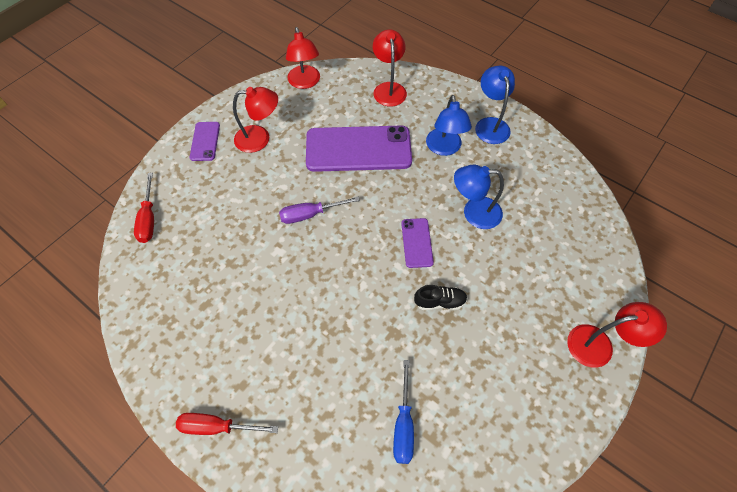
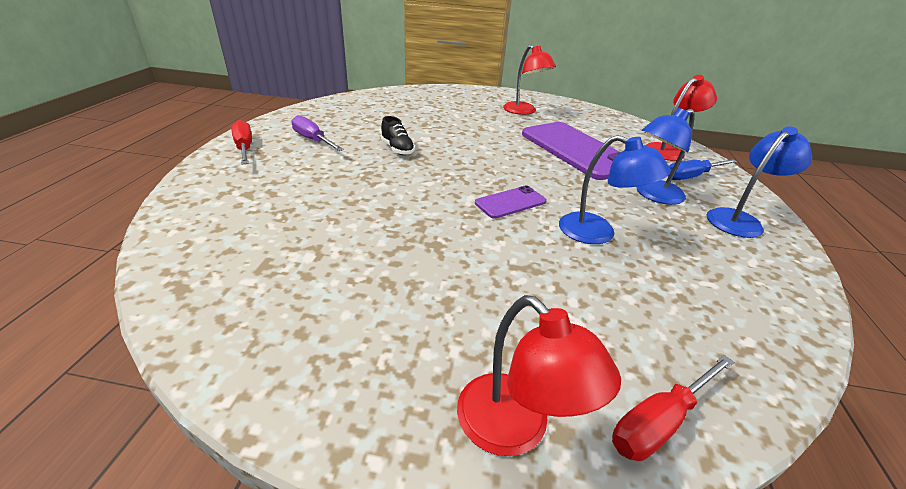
camera: 60 degrees right, 25 degrees down
(149, 219) = (408, 93): red screwdriver -> red screwdriver (659, 421)
(205, 141) = (494, 96): purple phone -> none
(305, 82) = (605, 116): red lamp -> none
(310, 214) = (477, 143): purple screwdriver -> purple screwdriver (313, 140)
(403, 424) = (276, 240): blue screwdriver -> blue screwdriver (691, 176)
(439, 302) = (450, 233): black shoe -> black shoe (397, 149)
(474, 212) = (598, 233): blue lamp -> blue lamp turned 150 degrees clockwise

